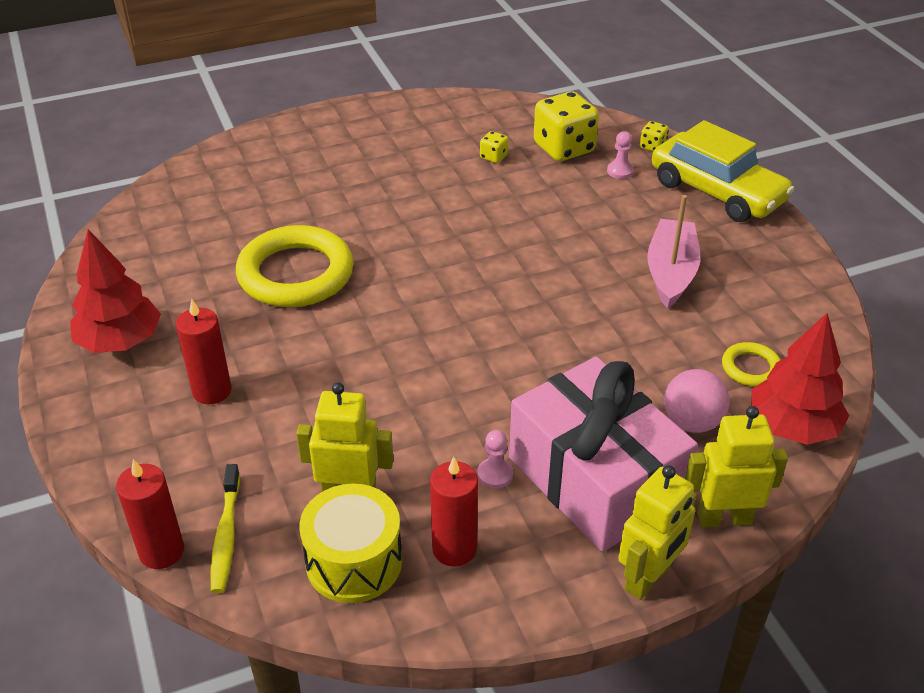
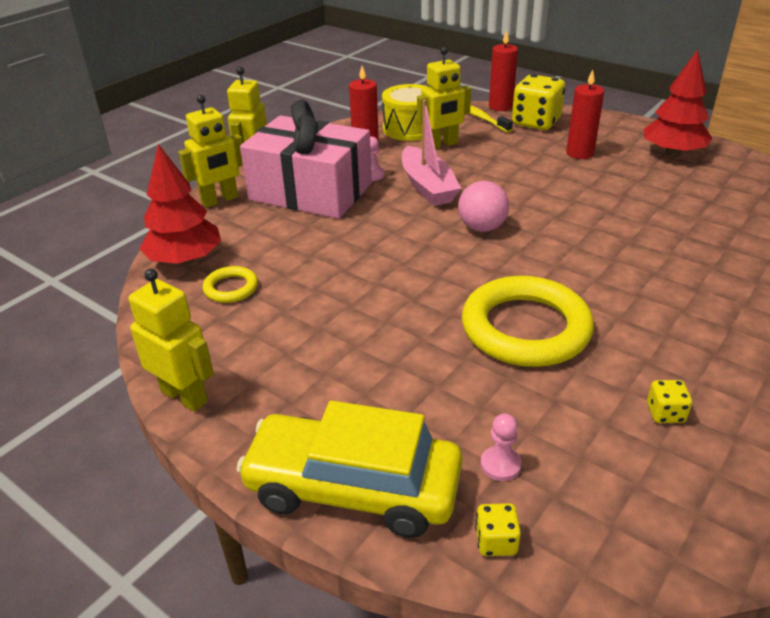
camera: 150 degrees right, 5 degrees down
(295, 274) = (646, 222): yellow ring -> yellow ring (525, 328)
(564, 148) = (605, 472): yellow dice -> yellow dice (536, 122)
(671, 272) = (345, 345): pink boat -> pink boat (427, 187)
(692, 422) = (263, 238): pink ball -> pink ball (482, 228)
(817, 282) = (184, 396): none -> yellow robot

